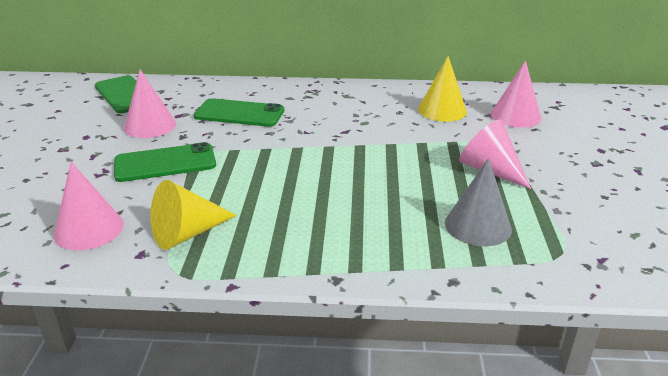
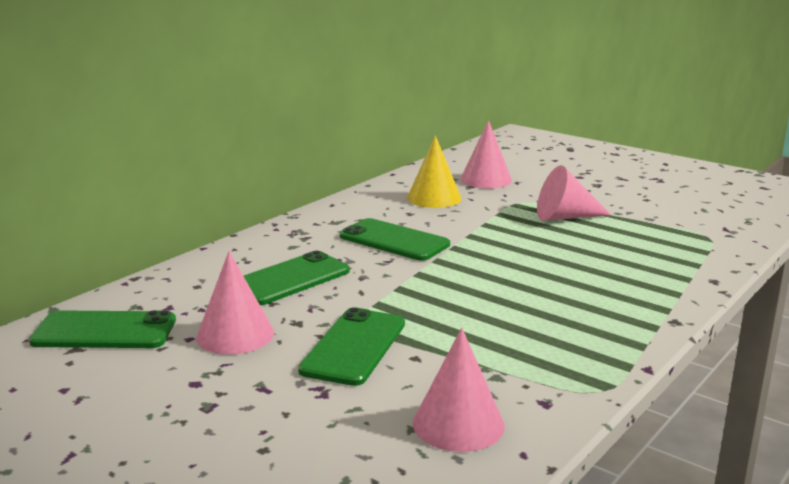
camera: 55 degrees left, 10 degrees down
(187, 233) = (530, 368): yellow cone -> none
(341, 123) = (394, 240): none -> green phone
(478, 226) = (645, 248): grey cone -> none

